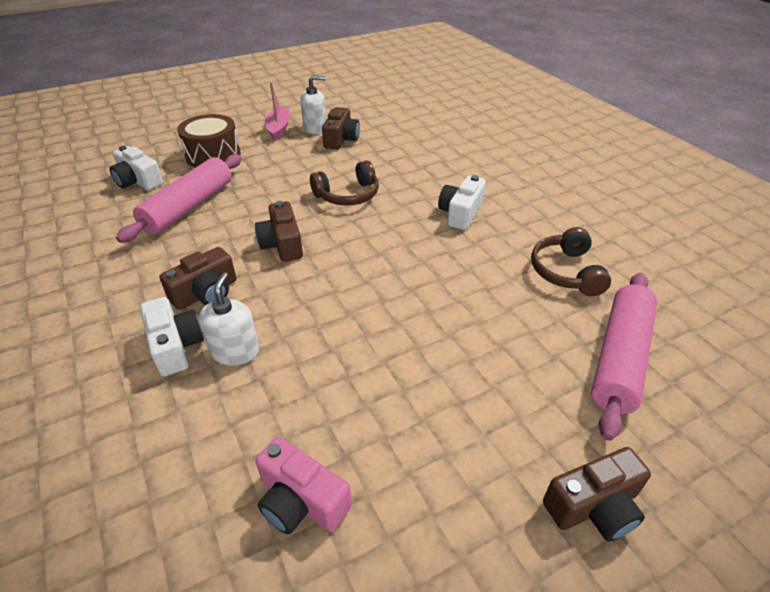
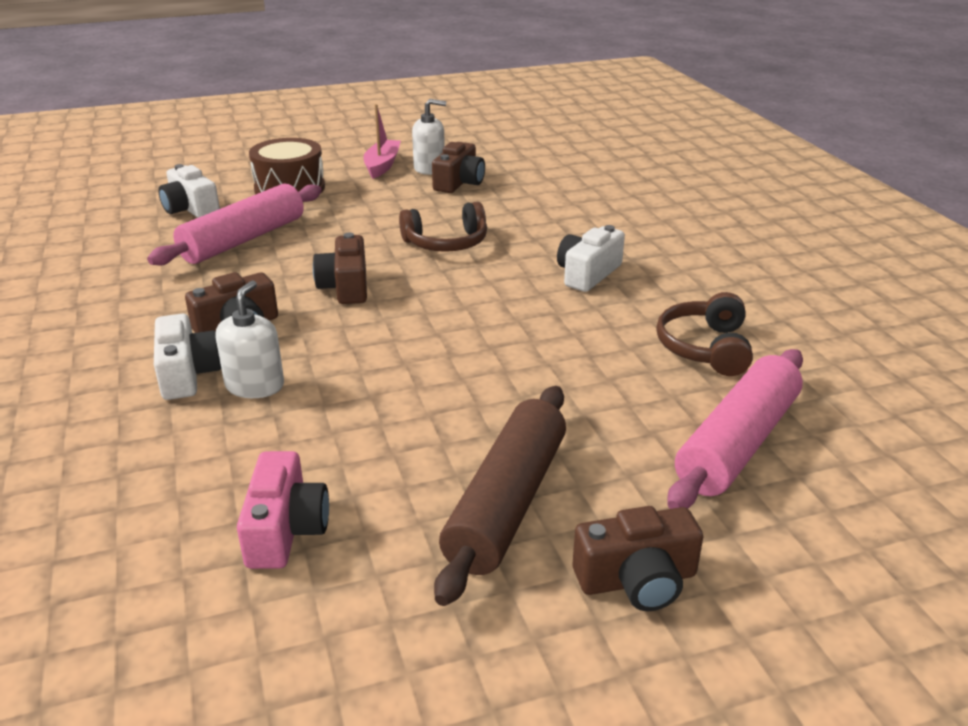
camera: 10 degrees right, 10 degrees down
(301, 501) = (285, 529): pink camera -> pink camera turned 135 degrees counterclockwise
(471, 443) = (507, 503): none -> brown rolling pin

